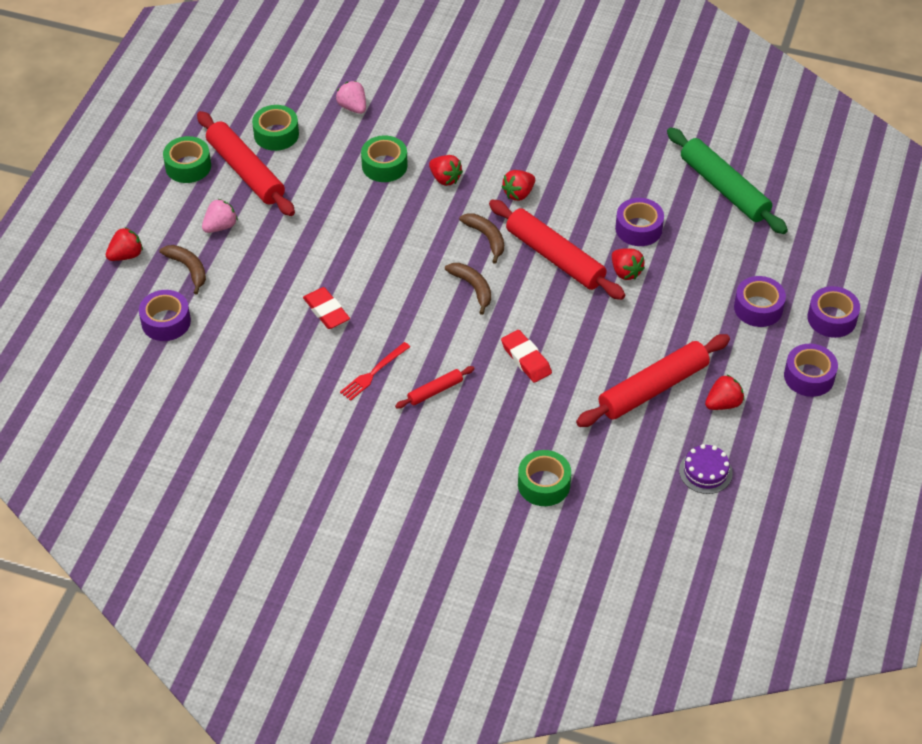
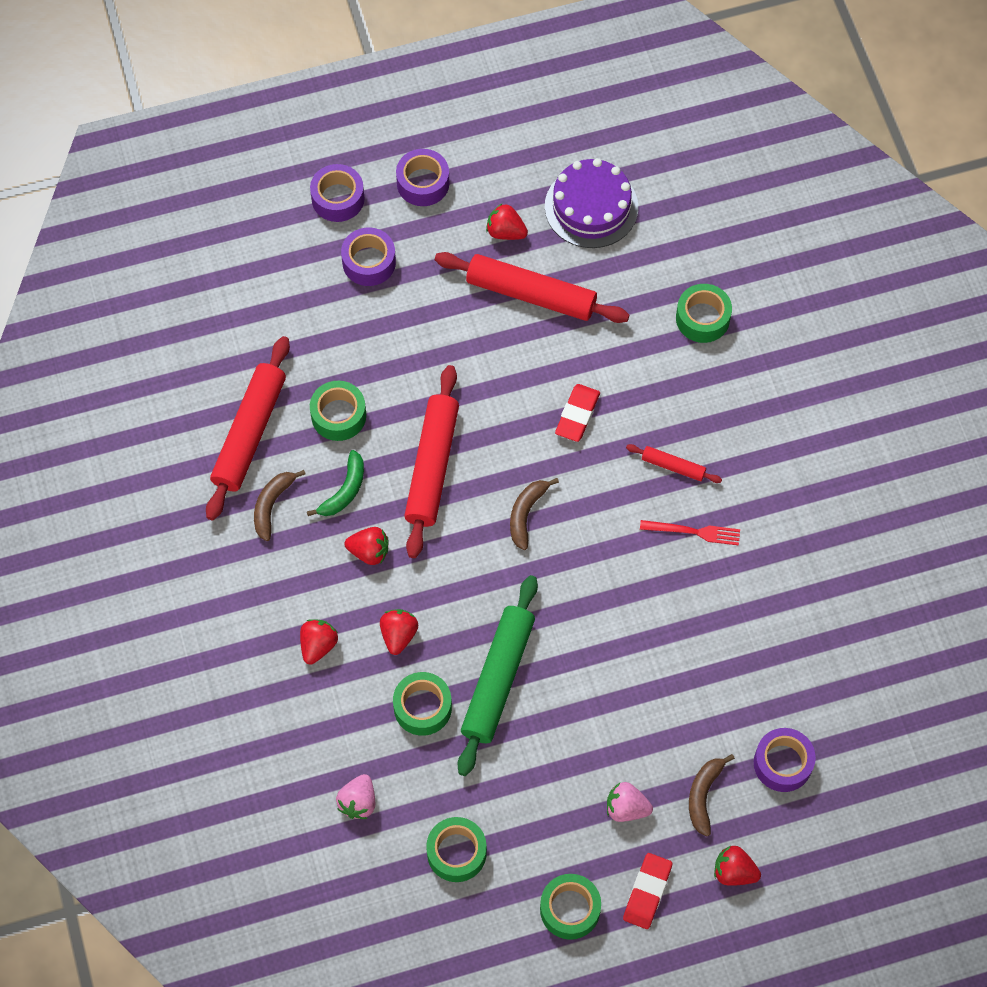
camera: 125 degrees left, 15 degrees up
(246, 171) = (533, 842): red rolling pin -> red rolling pin (249, 433)
(326, 311) = (655, 625): red eraser -> red eraser (647, 892)
(486, 238) = (452, 543): brown banana -> brown banana (272, 505)
(576, 203) = (344, 490): none -> green banana
(625, 272) = (405, 394): red strawberry -> red strawberry (318, 645)
(638, 228) = (338, 415): purple tape -> green tape
(705, 471) = (591, 207): purple cake -> purple cake, size x1.74
(724, 188) = (227, 371): green rolling pin -> green rolling pin (498, 679)

